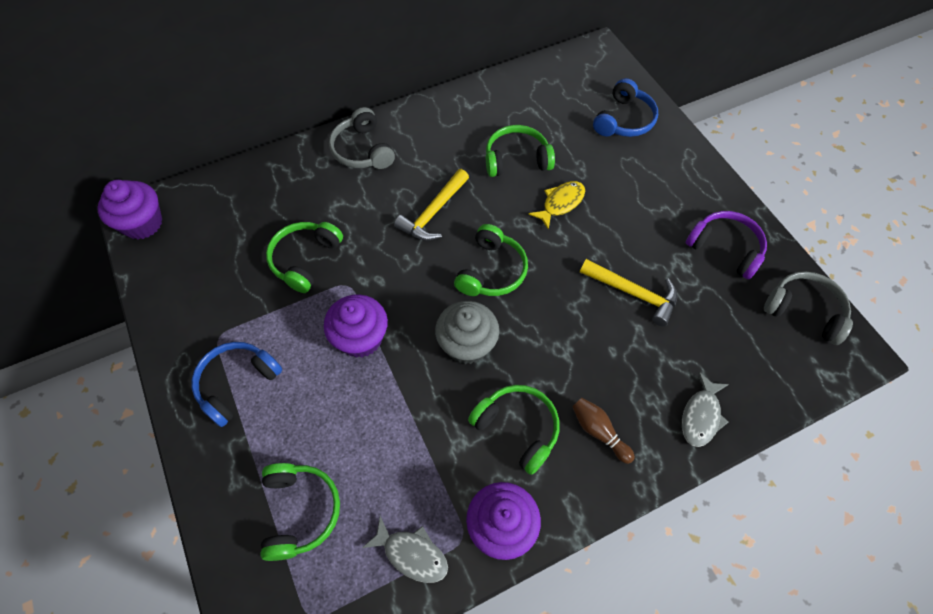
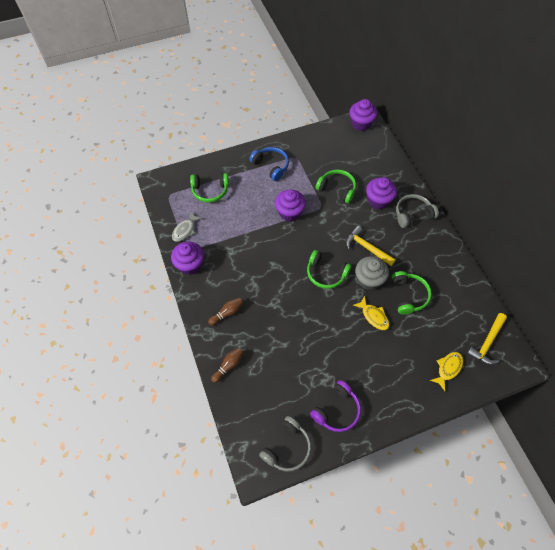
camera: 95 degrees right, 0 degrees up
(333, 196) = (378, 200): none -> purple cupcake
(467, 344) = (282, 258): grey cupcake -> grey cupcake (369, 280)
(517, 428) = (234, 276): green headphones -> none
(623, 120) = (448, 368): blue headphones -> yellow fish
(633, 293) = (307, 346): yellow hammer -> yellow hammer (487, 343)
(701, 415) = (228, 366): grey fish -> brown bowling pin

